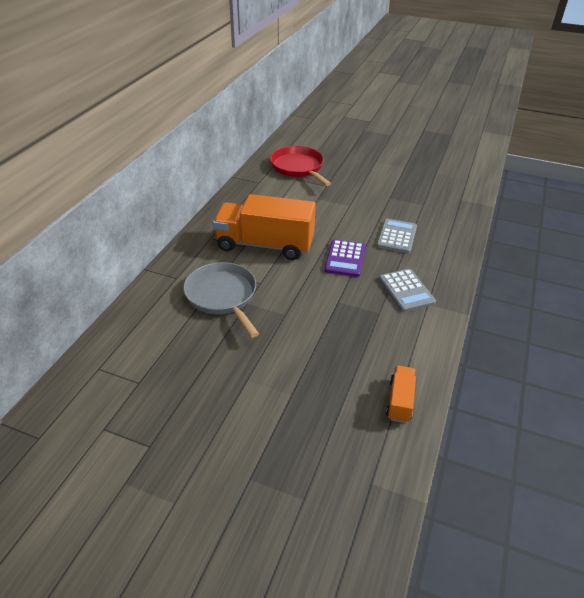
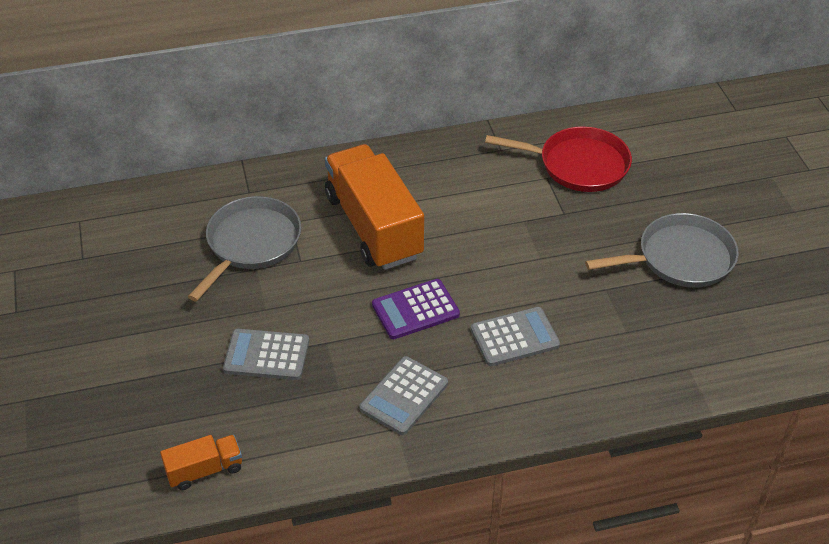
camera: 55 degrees right, 5 degrees up
(298, 167) = (579, 165): red pan -> red pan turned 75 degrees clockwise
(325, 330) = (266, 355): none -> grey calculator
(390, 171) = (680, 258): none -> grey pan

